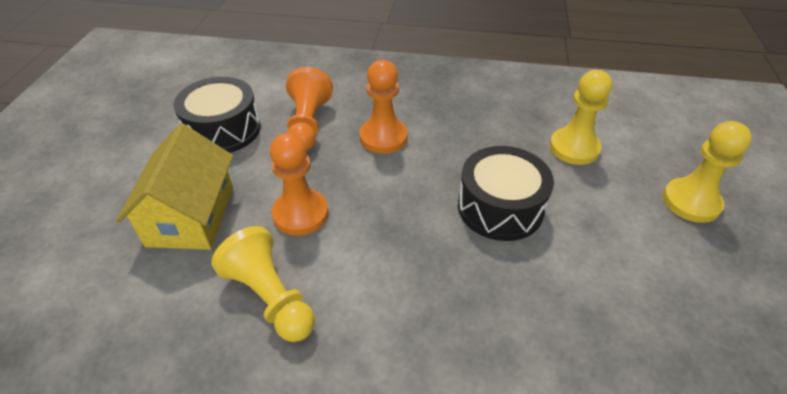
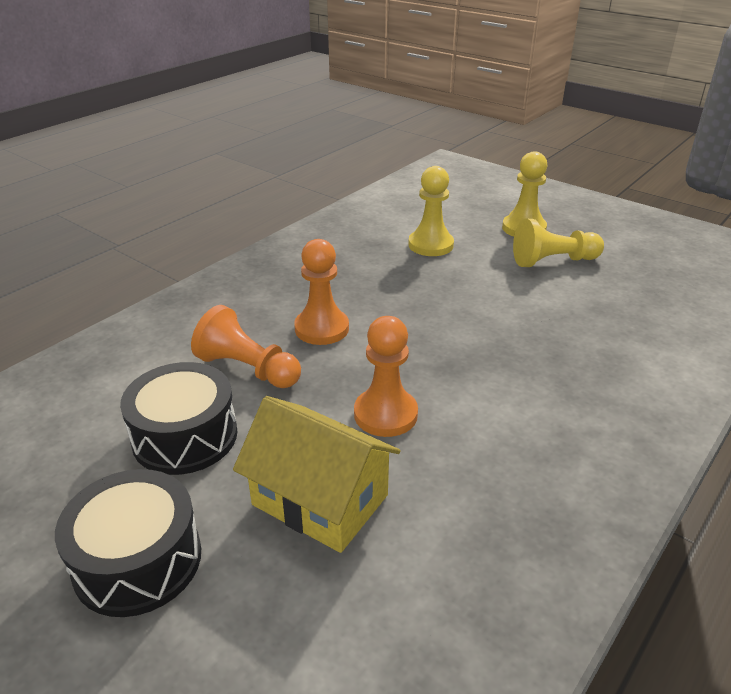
camera: 60 degrees left, 10 degrees down
(270, 297) = (484, 466): yellow pawn -> yellow pawn (553, 261)
(500, 207) = (468, 302): black drum -> black drum (138, 560)

